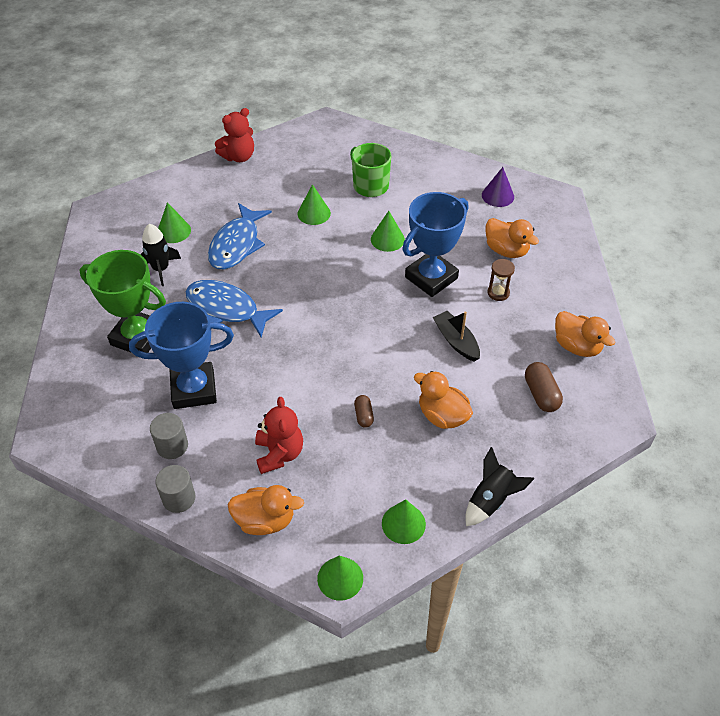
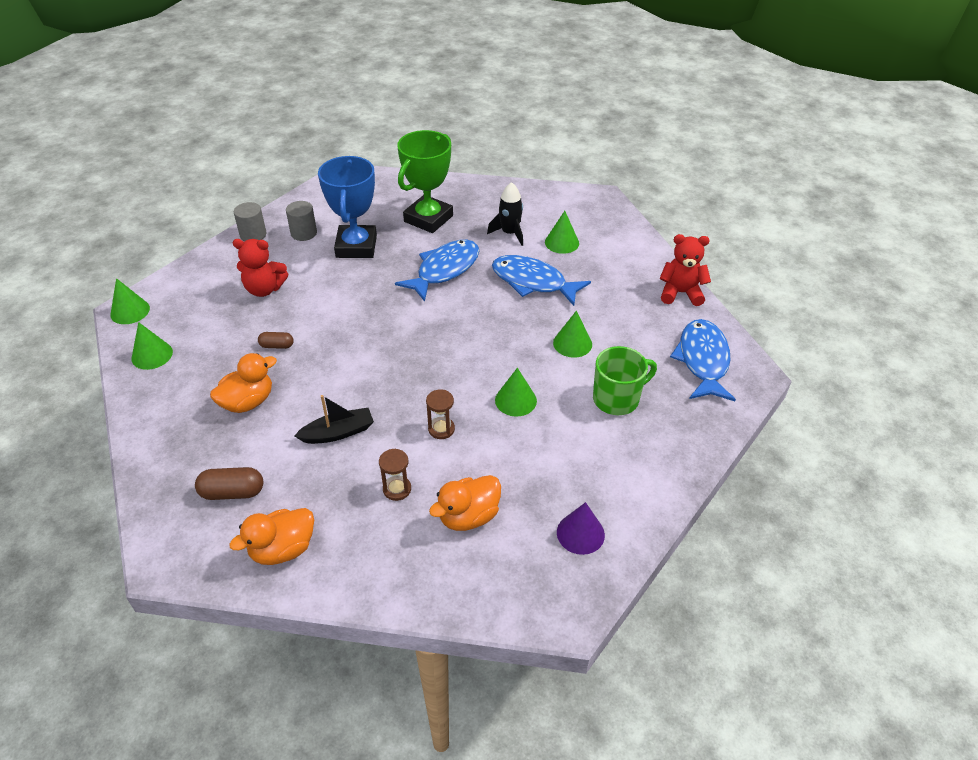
camera: 100 degrees right, 5 degrees down
(238, 156) = (680, 293): red teddy bear -> red teddy bear turned 120 degrees clockwise
(265, 520) = (206, 276): orange duck -> none
(317, 145) = (702, 360): none -> blue fish
(431, 278) = (441, 429): blue trophy -> brown hourglass
(491, 500) = (136, 419): black rocket -> none

